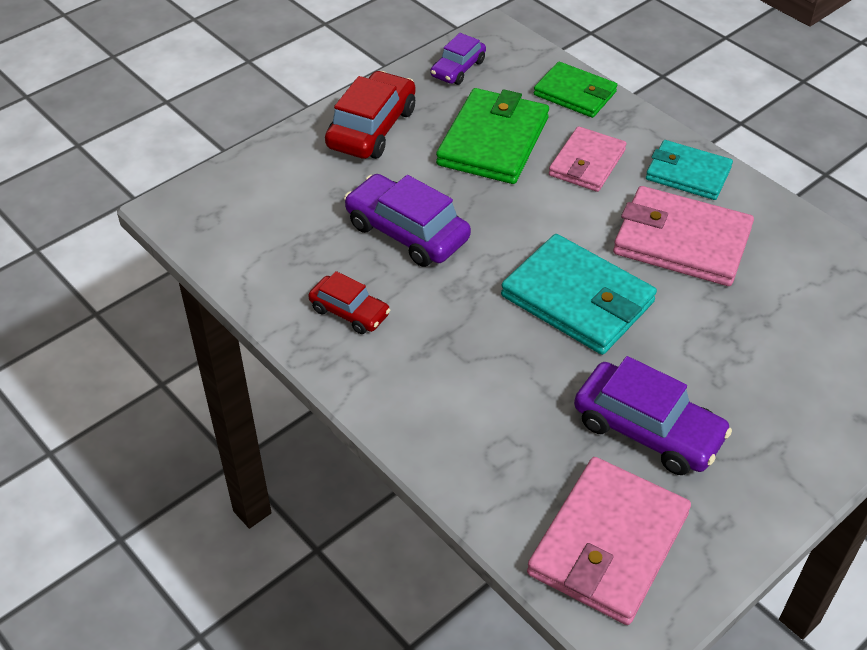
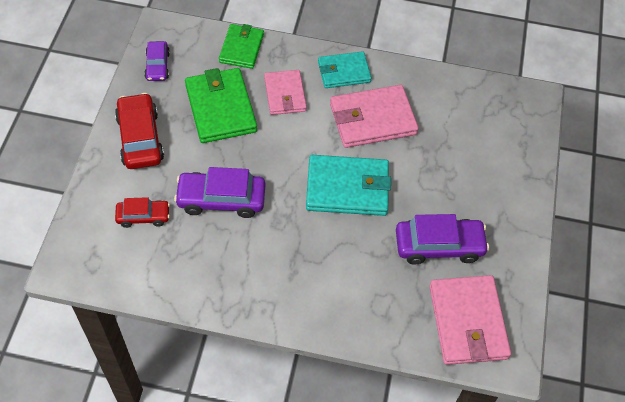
camera: 40 degrees left, 10 degrees up
(349, 312) = (232, 272): red car -> red car (143, 216)
(575, 93) = (241, 48): green wallet -> green wallet turned 75 degrees counterclockwise

